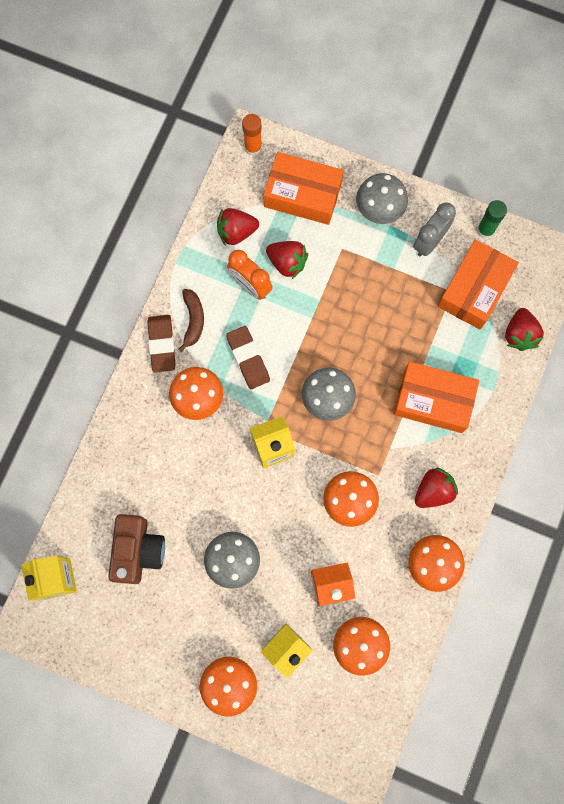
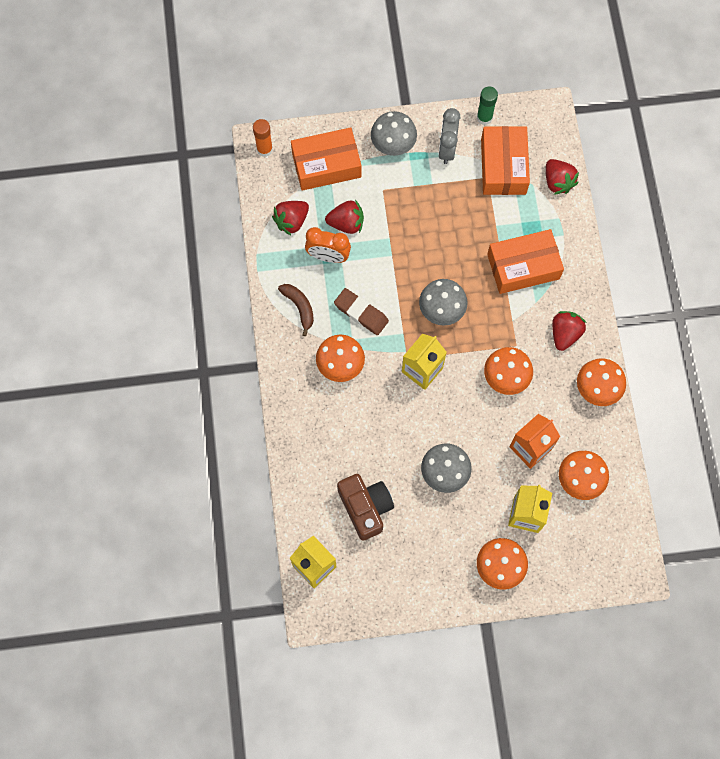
camera: 30 degrees left, 5 degrees down
(162, 344) = (286, 339): brown eraser -> none

